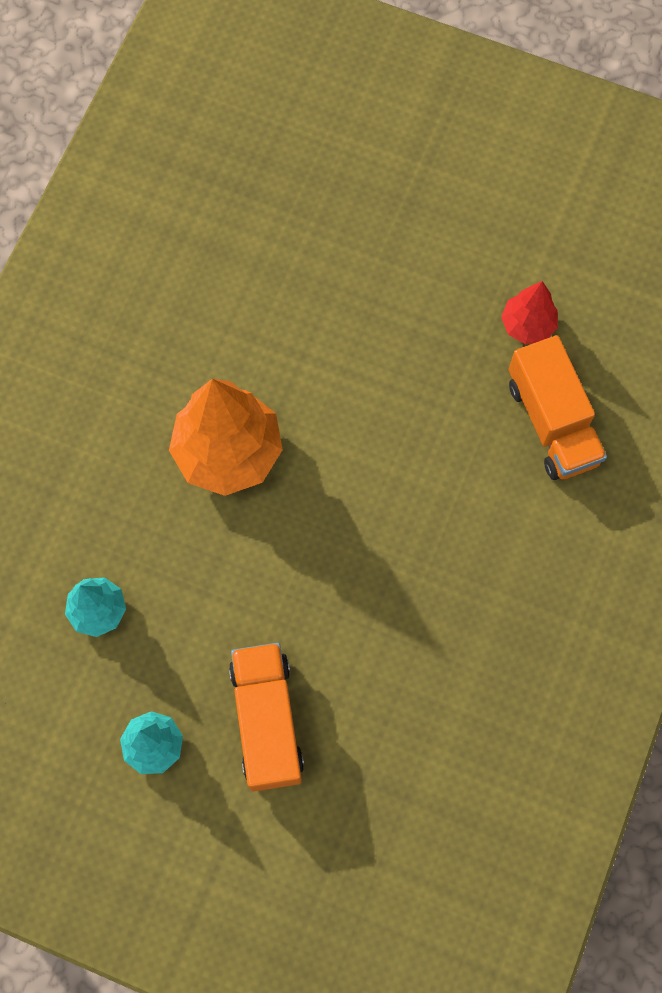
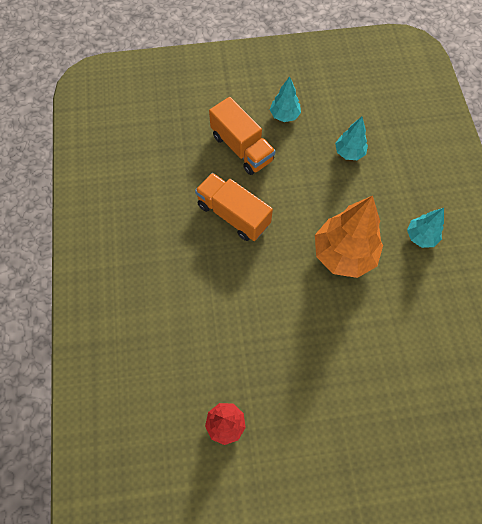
camera: 150 degrees right, 5 degrees down
(98, 416) = (421, 236): none -> turquoise tree
(552, 422) = (180, 368): orange truck -> orange truck (233, 215)

